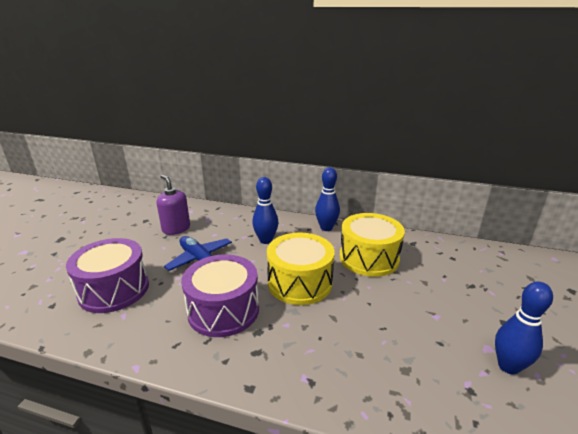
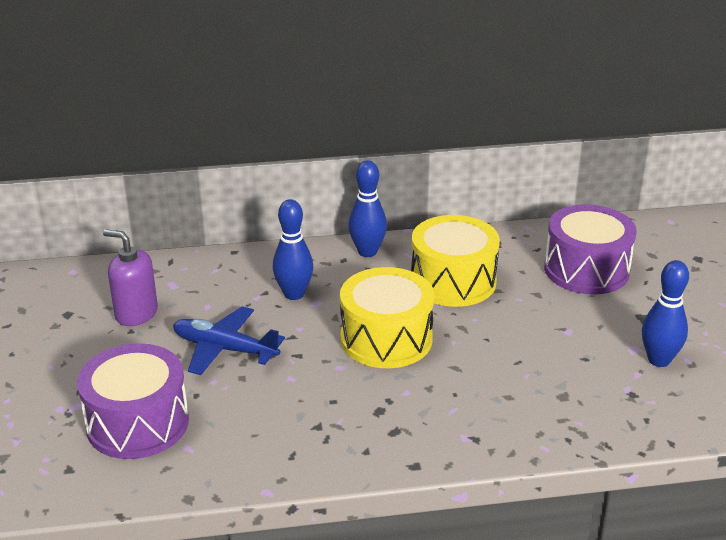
camera: 25 degrees left, 5 degrees up
(223, 310) = (316, 400): purple drum -> purple drum (586, 270)

